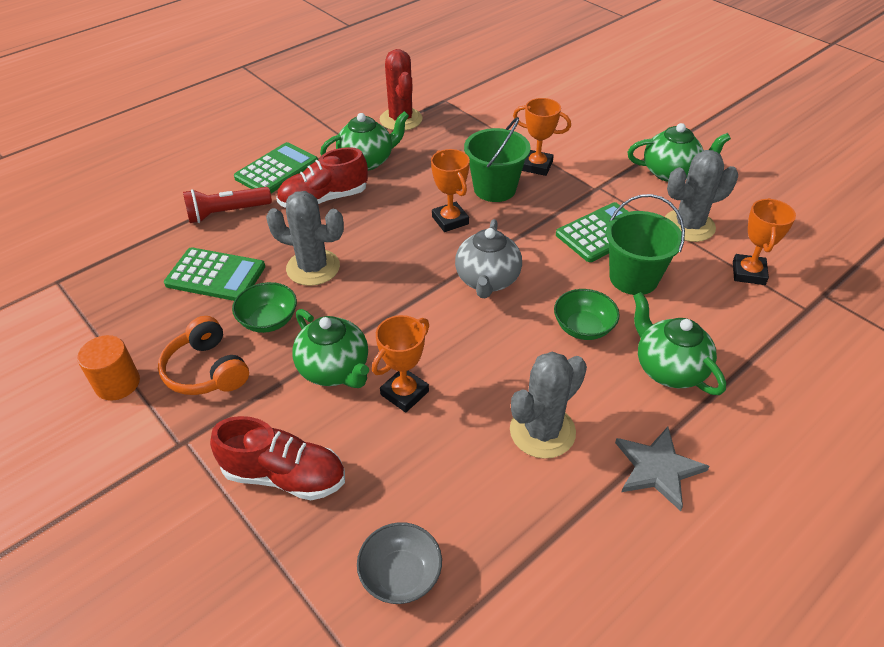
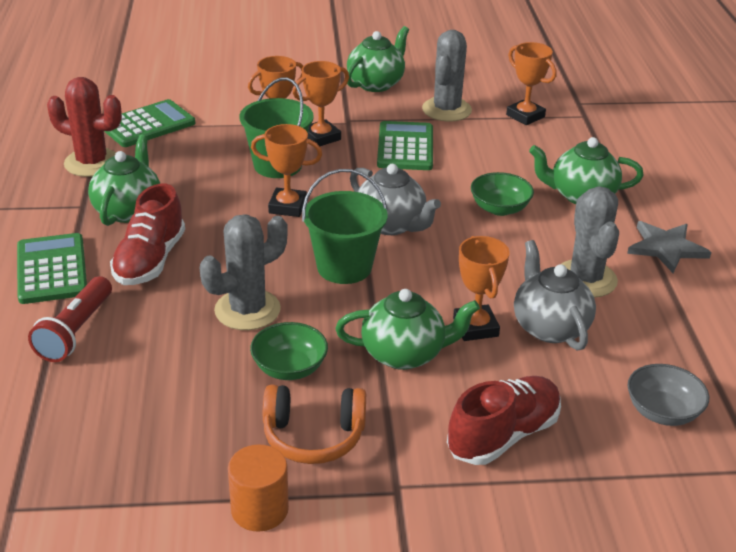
camera: 55 degrees left, 10 degrees down
(215, 275) = (173, 378): green calculator -> green calculator (148, 125)
(449, 439) = (549, 327): none -> grey teapot
(557, 187) = (321, 137): none -> orange trophy
(633, 278) = (473, 161): green bucket -> green bucket (344, 267)

